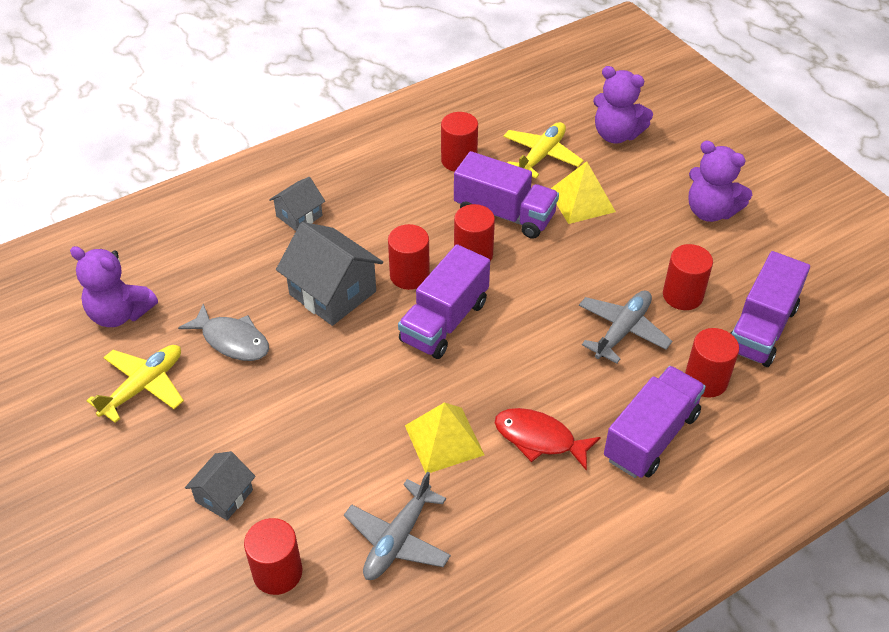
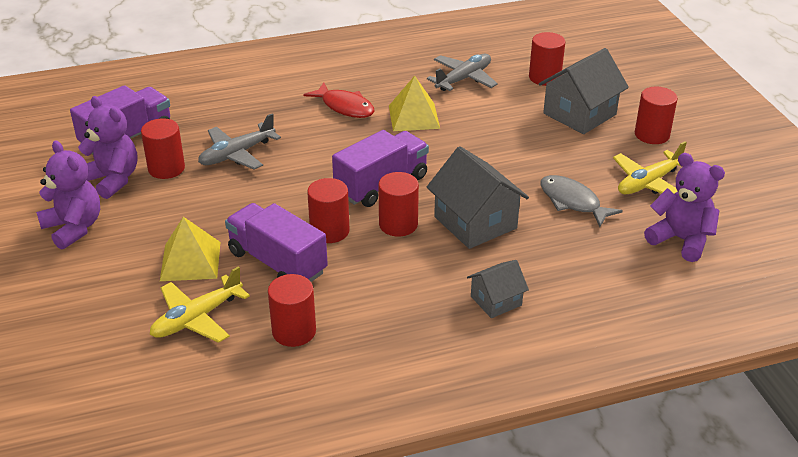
camera: 165 degrees left, 10 degrees down
(224, 496) = (579, 114): grey house -> grey house, size x1.76
(616, 134) = (92, 328): purple teddy bear -> purple teddy bear (112, 180)
(651, 436) = (266, 96): purple truck -> none
(705, 380) = (200, 116): red cylinder -> red cylinder (652, 135)

